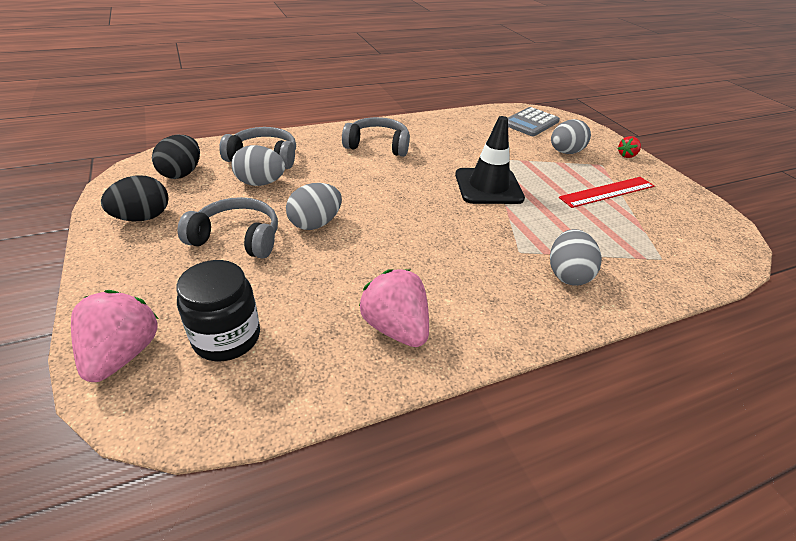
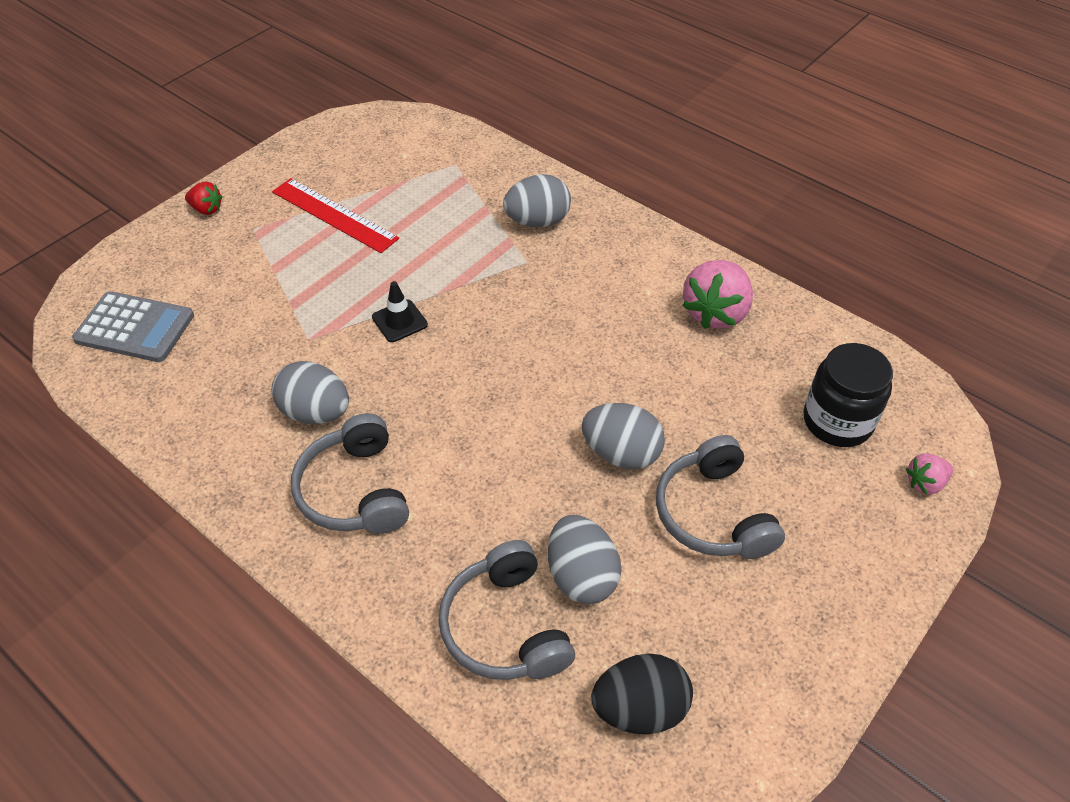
camera: 115 degrees left, 10 degrees up
(123, 354) = (925, 483): pink strawberry -> pink strawberry, size x0.52
(143, 217) = (770, 655): black egg -> none
(488, 186) = (399, 321): black traffic cone -> black traffic cone, size x0.49
(565, 152) = (235, 269): grey egg -> grey egg (316, 412)

